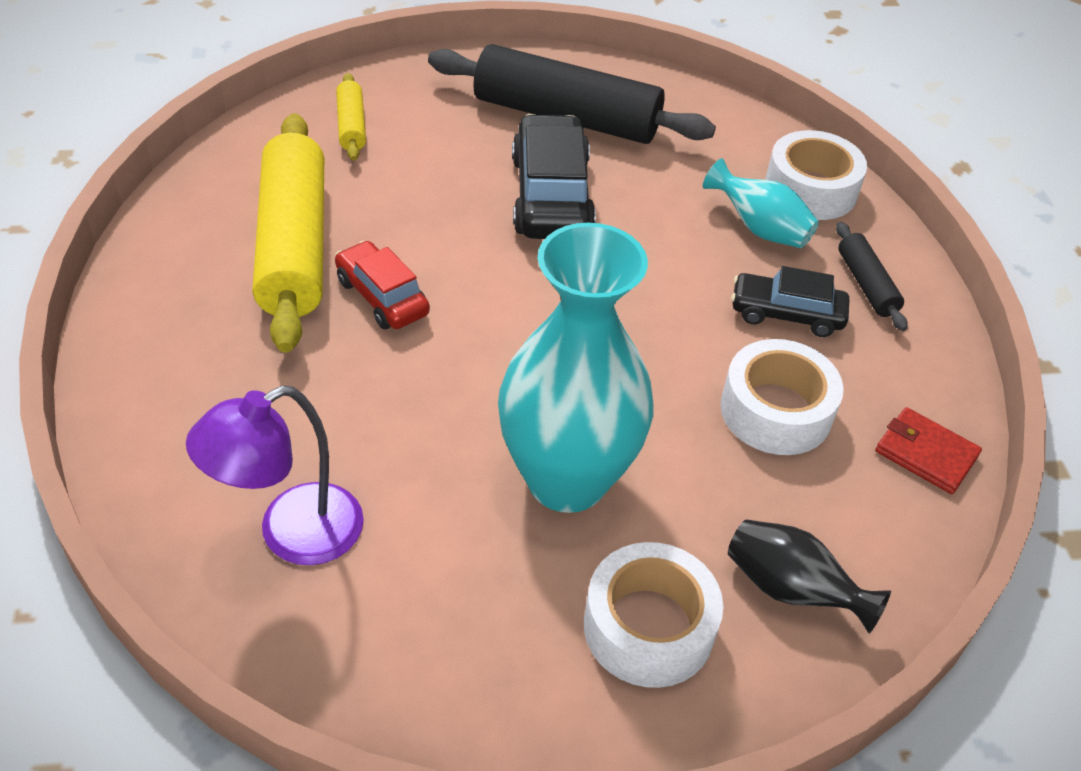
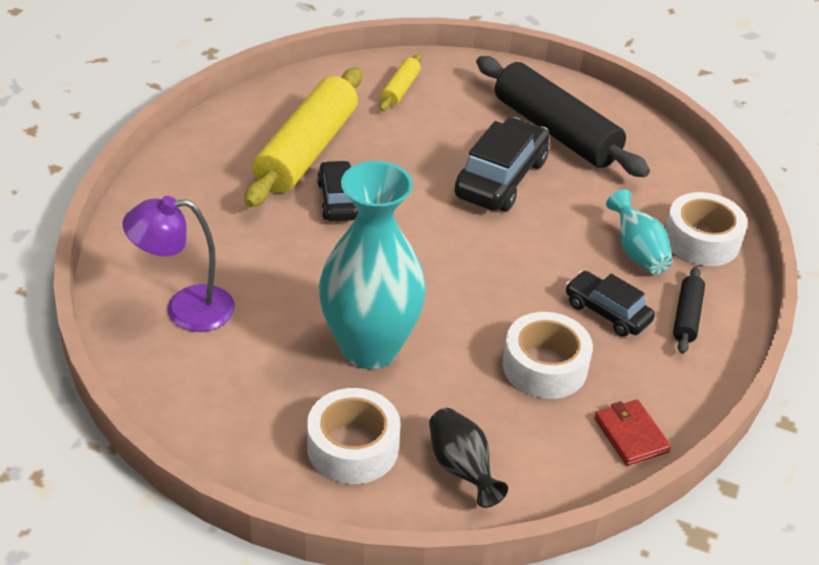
camera: 30 degrees right, 5 degrees down
(382, 297) = (338, 200): red car -> black car

